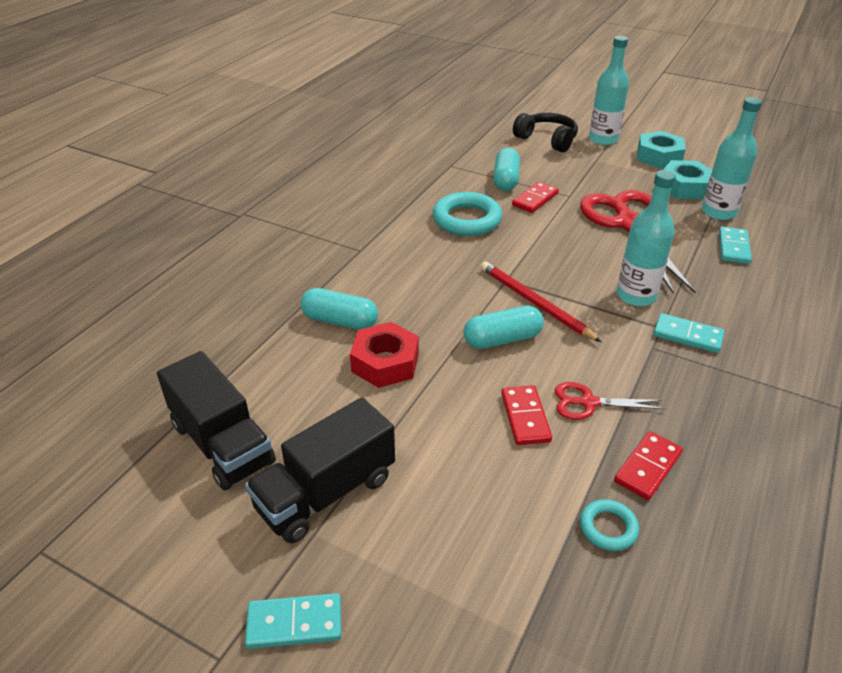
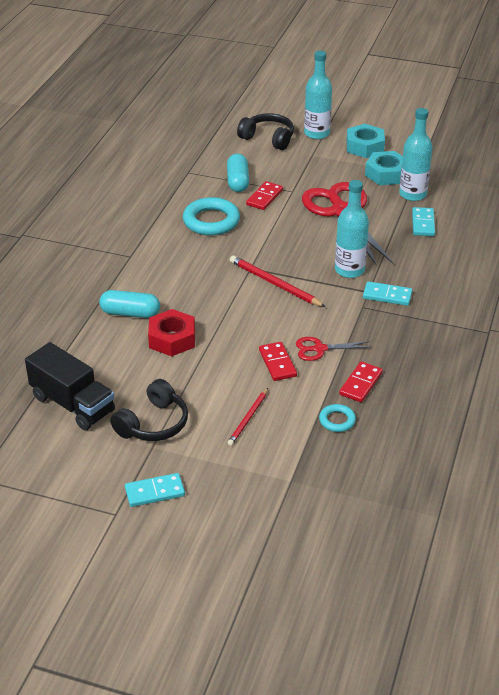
camera: 10 degrees left, 0 degrees up
(326, 493) = (153, 424): black truck -> black headphones
(469, 504) = (248, 418): none -> red pencil
(502, 339) = (254, 313): turquoise capsule -> none

